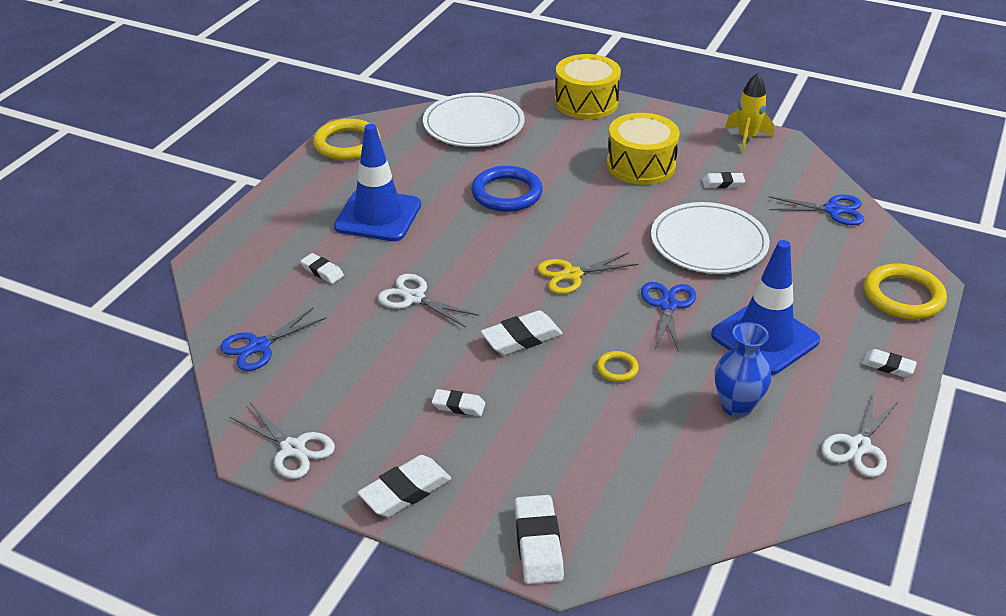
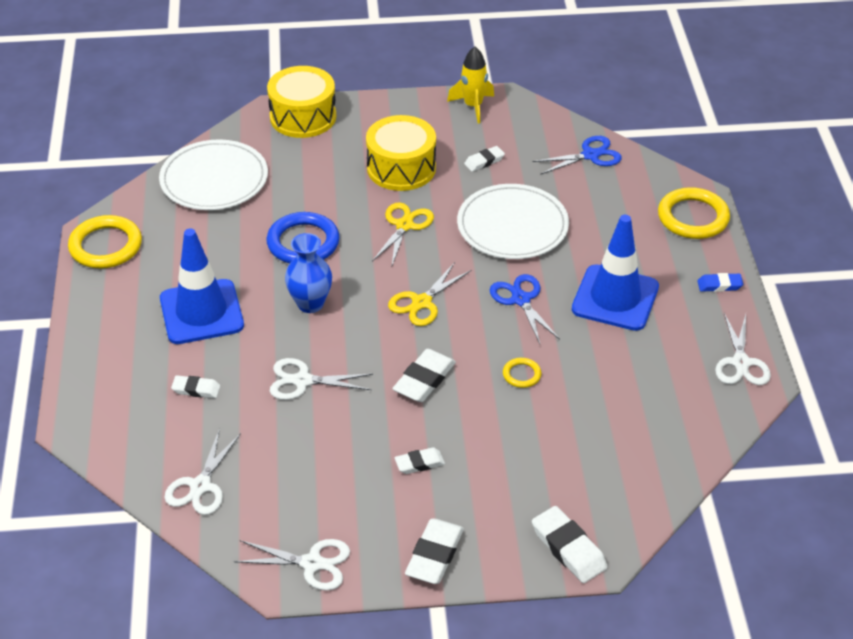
camera: 30 degrees left, 5 degrees up
(259, 346) = (200, 486): blue scissors -> white scissors
(607, 209) = (404, 225): none -> yellow scissors
(736, 406) = (633, 367): blue vase -> blue vase (310, 304)
(888, 366) = (719, 285): white eraser -> blue eraser

